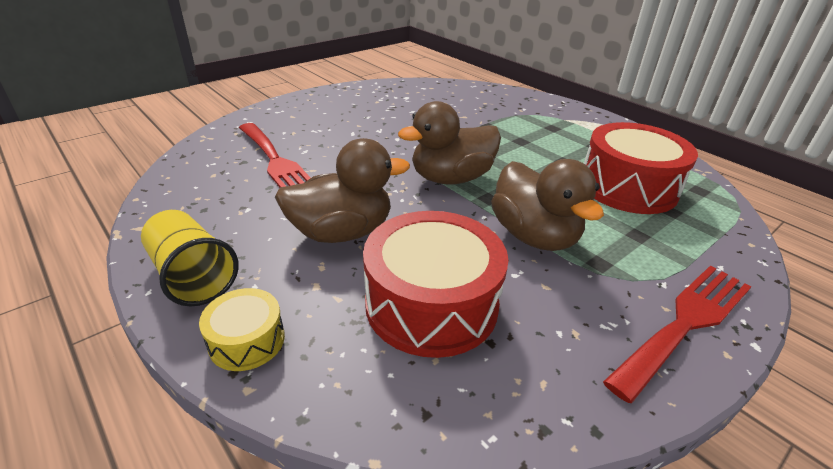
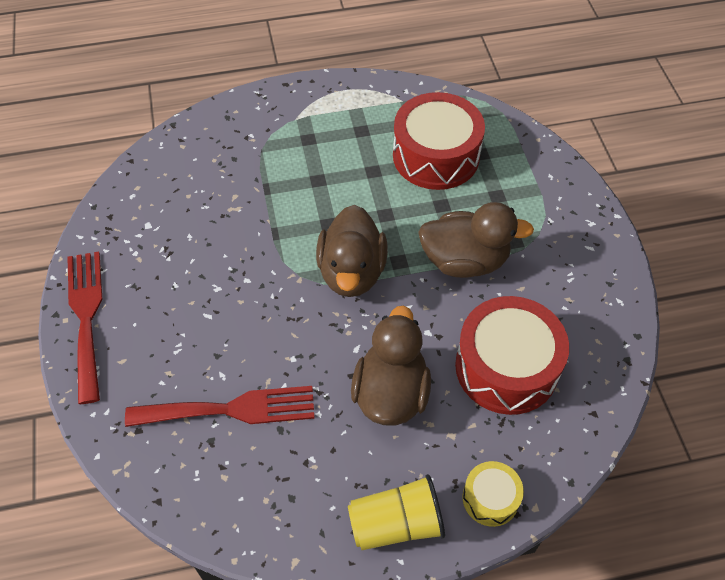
camera: 60 degrees left, 20 degrees up
(686, 322) = (586, 235): red fork -> red fork (86, 317)

